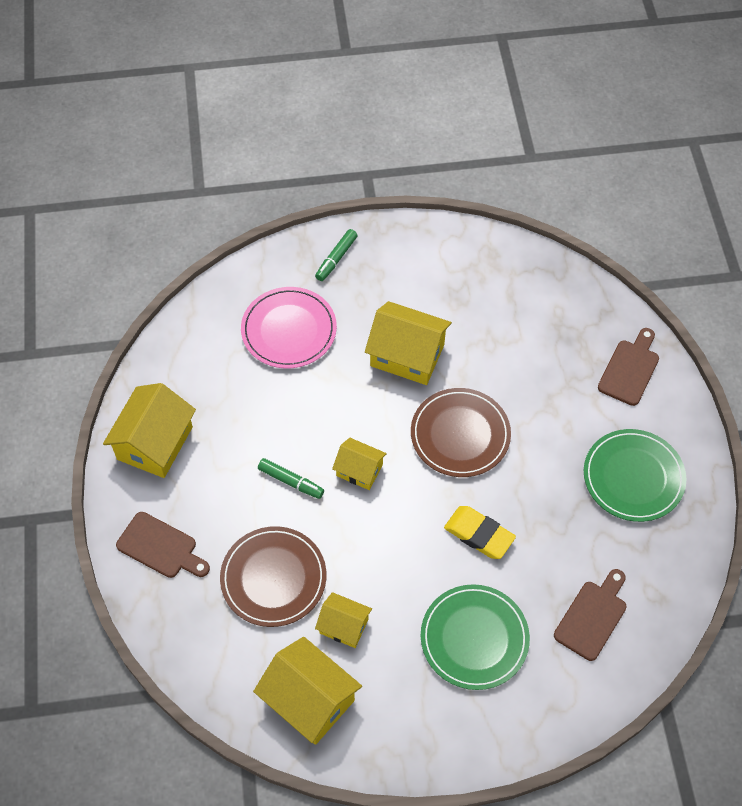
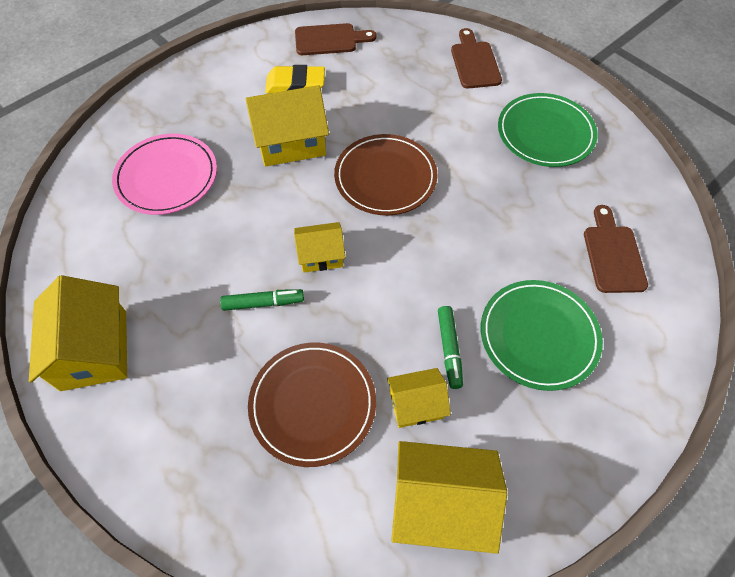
camera: 35 degrees left, 0 degrees up
(160, 547) = (169, 451): brown cutting board -> brown cutting board (329, 40)
(336, 258) = (171, 101): green marker -> green marker (449, 349)
(479, 534) = (467, 246): yellow eraser -> yellow eraser (295, 84)

